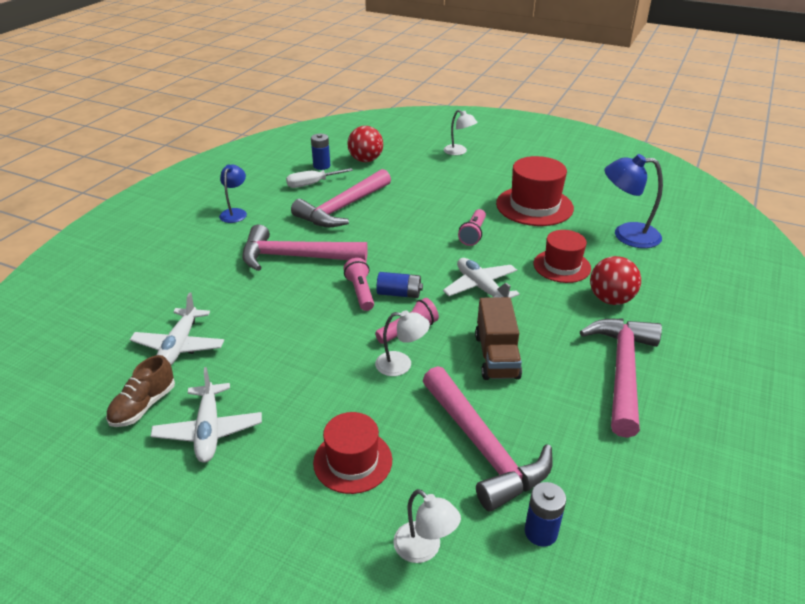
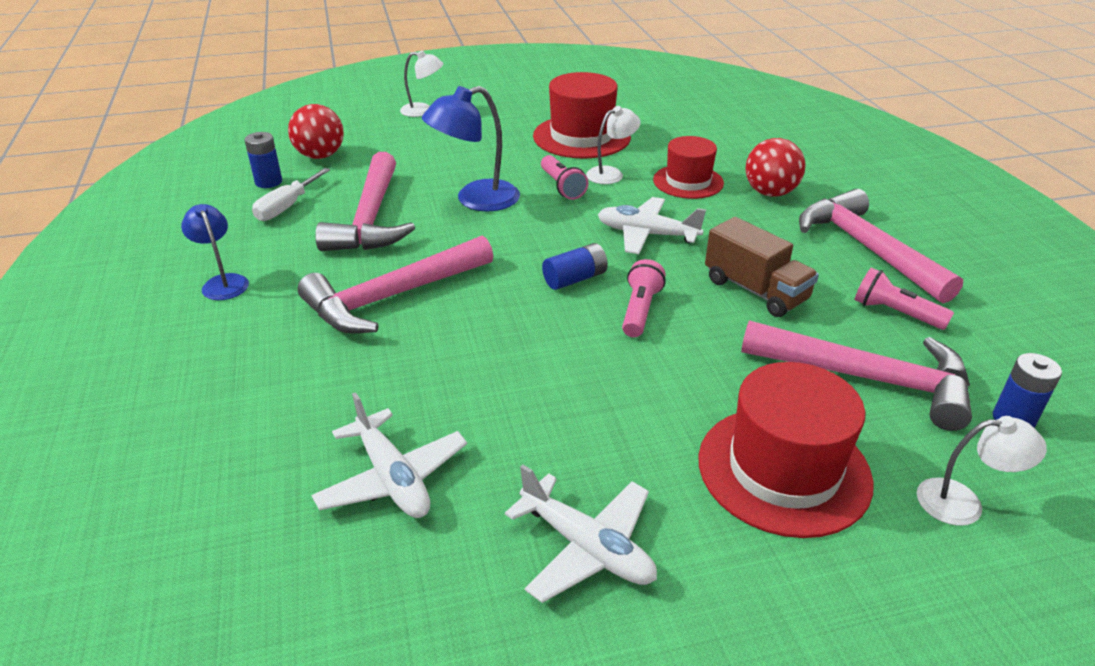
camera: 40 degrees left, 0 degrees up
(144, 406) = (456, 579): brown shoe -> none
(353, 461) = (783, 470): red hat -> red hat, size x1.53
(360, 292) = (531, 298): pink flashlight -> pink flashlight (895, 313)
(401, 364) = (684, 347): white lamp -> white lamp (611, 173)
(626, 235) = (700, 131): blue lamp -> blue lamp (475, 200)

